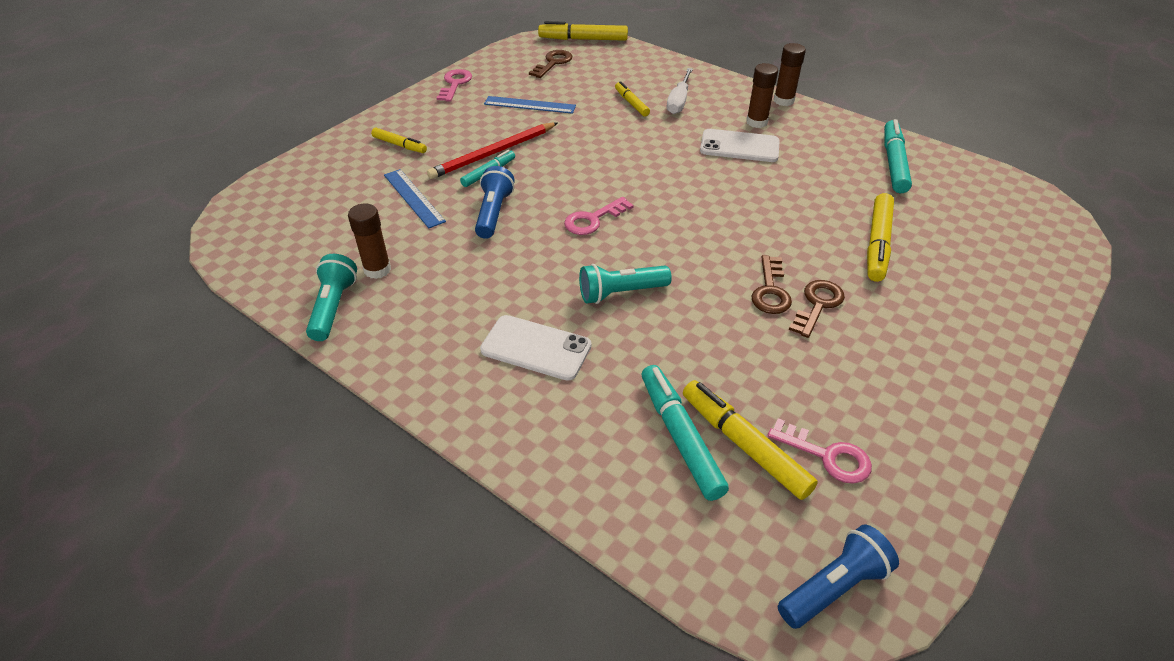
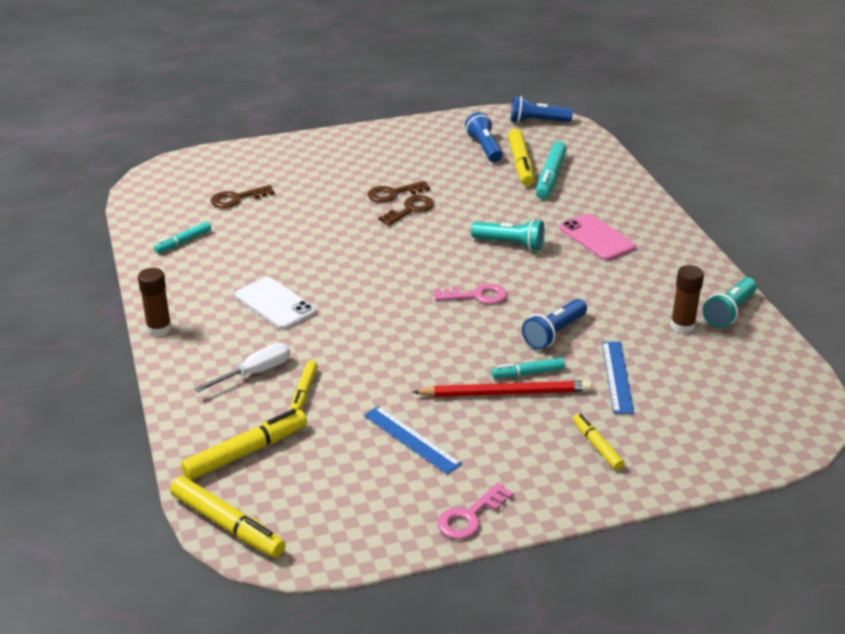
camera: 145 degrees left, 10 degrees down
(536, 348) = (597, 238): white phone -> pink phone
(553, 63) = (315, 496): brown key -> brown key (237, 198)
(756, 122) = (222, 319): brown glue stick -> none
(827, 456) = (484, 148): pink key -> blue flashlight
(877, 244) = (299, 204): yellow marker -> yellow marker (246, 452)
(893, 163) = (183, 242): turquoise marker -> turquoise marker, size x0.60

